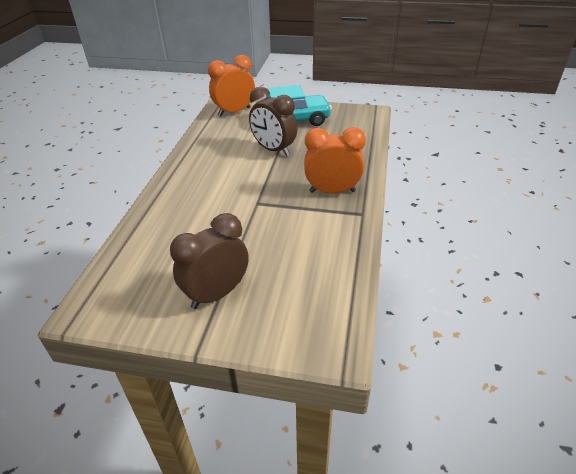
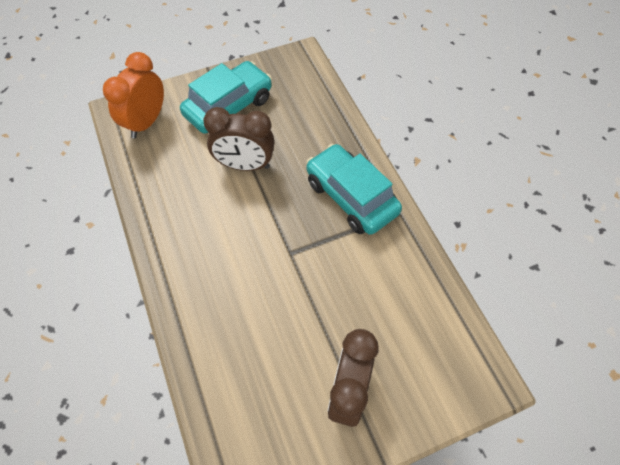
camera: 35 degrees left, 20 degrees up
(332, 191) = (351, 197): orange clock -> turquoise car

